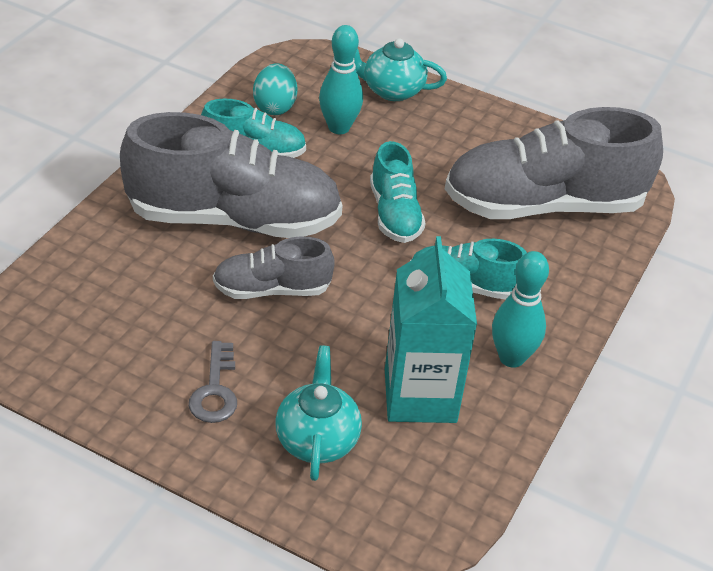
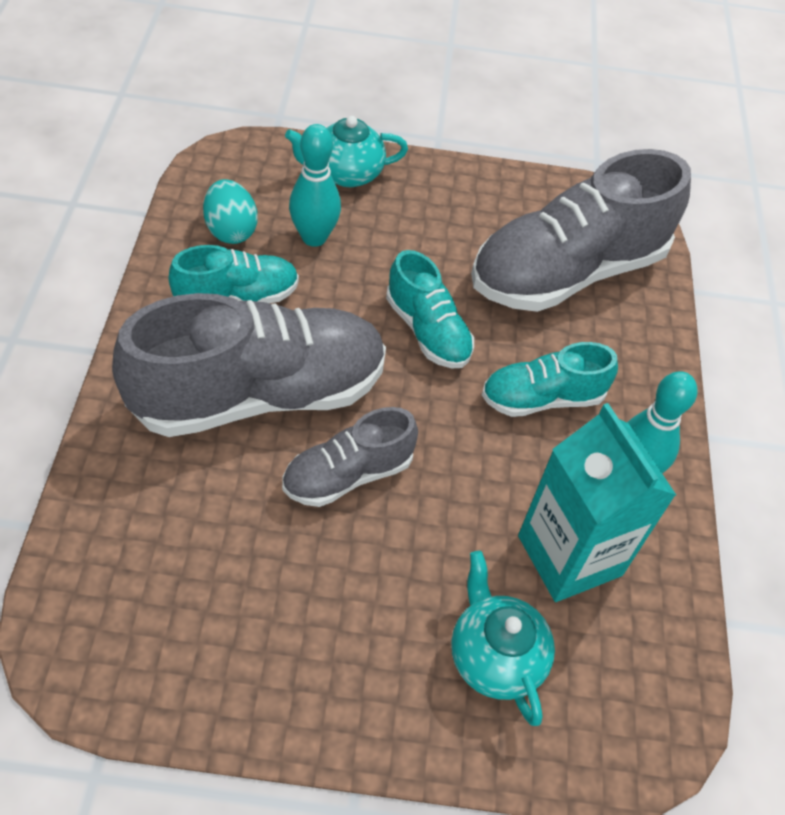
camera: 25 degrees left, 10 degrees up
(215, 390) = (353, 636): grey key -> none

